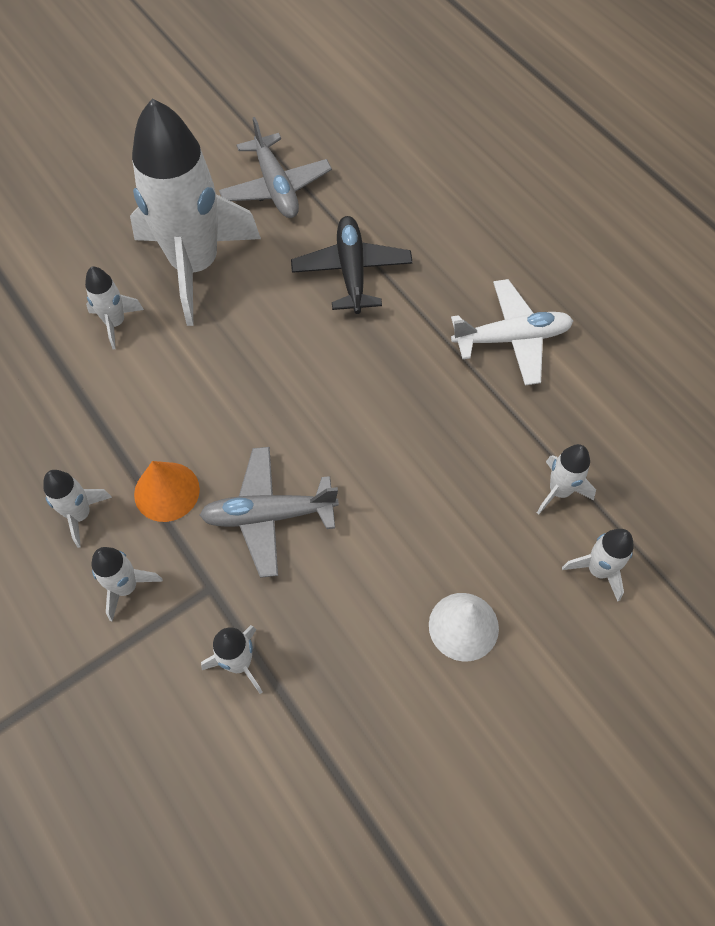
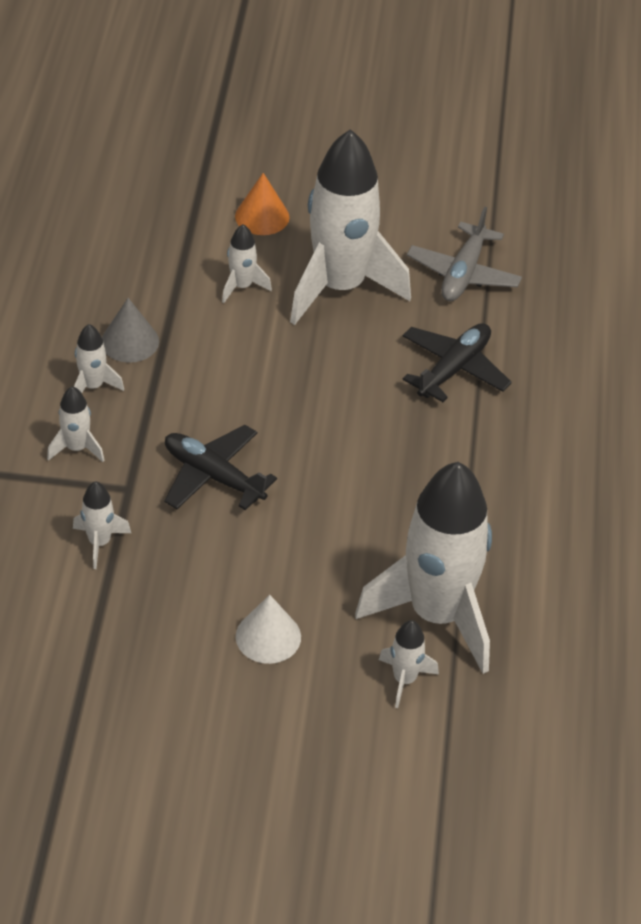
camera: 40 degrees right, 15 degrees down
(70, 446) = (130, 341): none -> grey cone
(166, 491) = (162, 413): orange cone -> orange cone (262, 216)
(269, 515) = (213, 476): grey plane -> black plane
(511, 338) = (524, 497): white plane -> none
(559, 491) = (437, 614): white rocket -> white rocket, size x2.41

